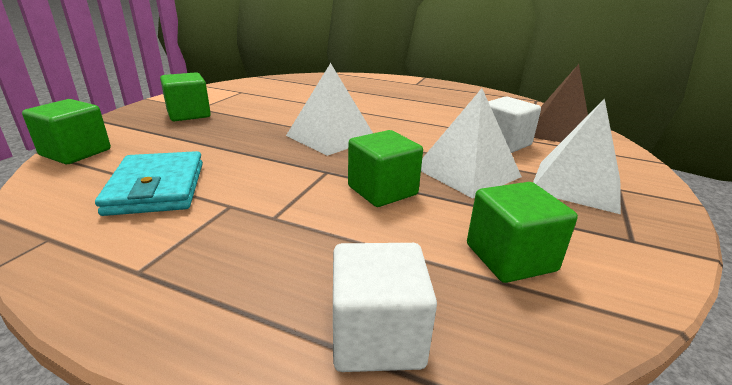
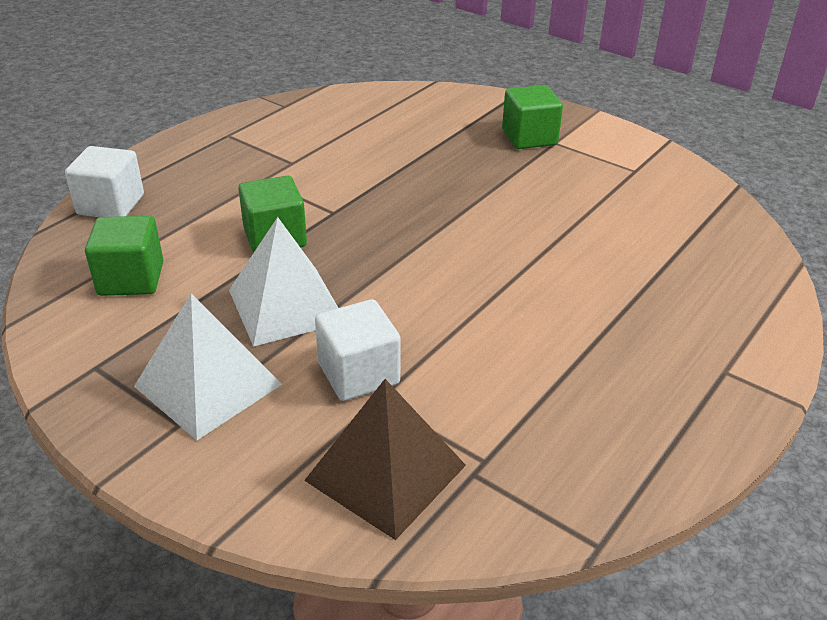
camera: 105 degrees right, 10 degrees up
(76, 152) = (427, 95): green cube -> none
(157, 188) = (338, 133): turquoise wallet -> none
(331, 137) = (429, 225): white pyramid -> none

